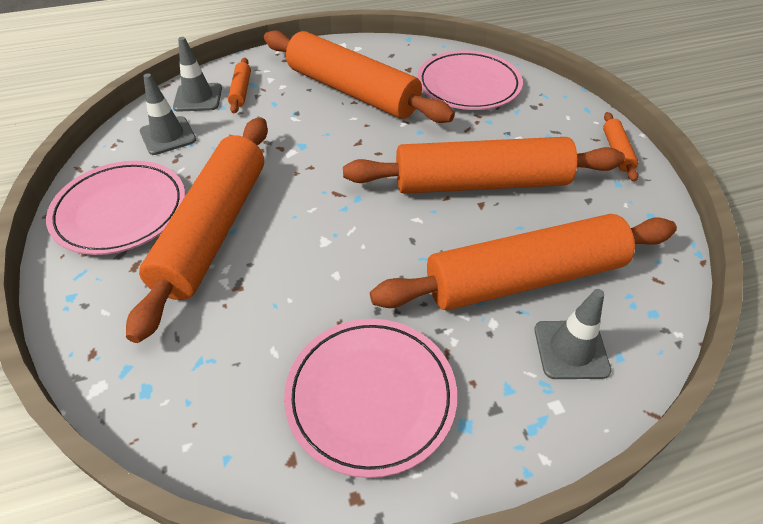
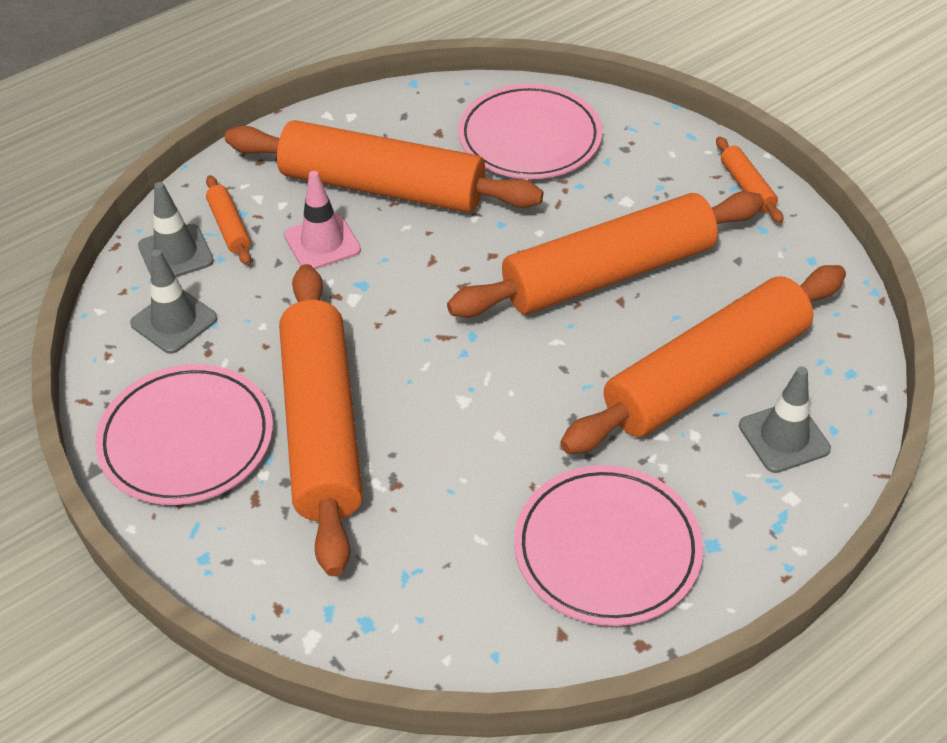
camera: 20 degrees left, 0 degrees up
(292, 114) = (322, 242): none -> pink traffic cone

